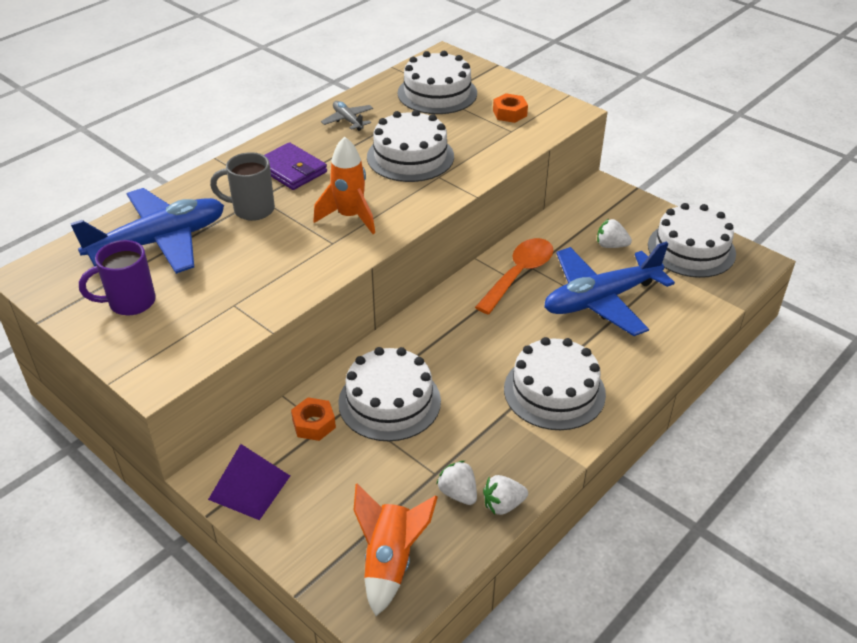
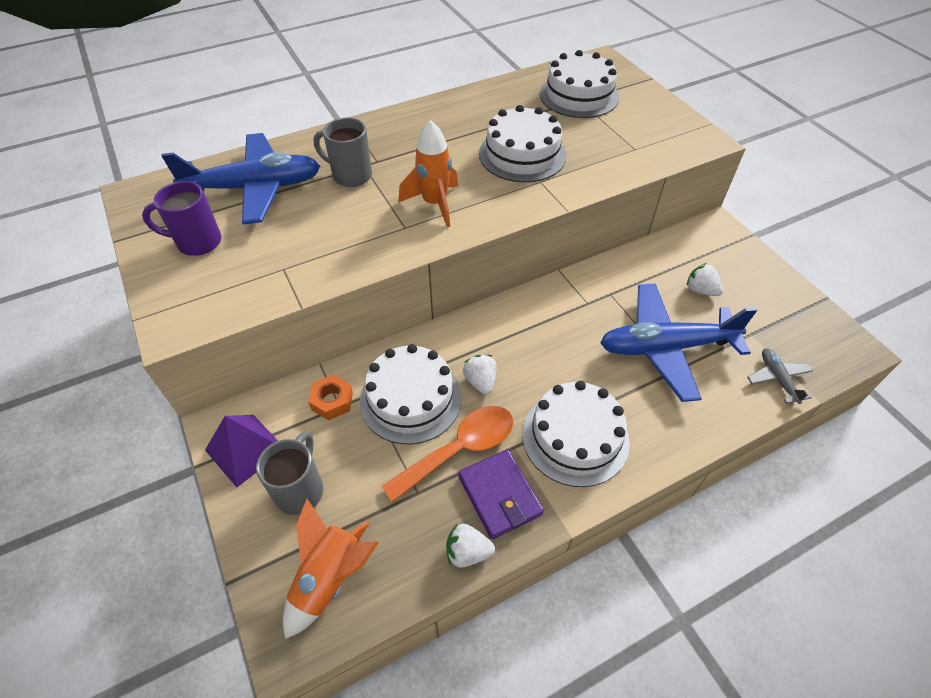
camera: 20 degrees right, 10 degrees up
(291, 170) = (406, 144): purple wallet -> purple wallet (499, 495)
(323, 503) = (300, 490): none -> grey mug
(348, 120) = (482, 106): grey plane -> grey plane (778, 379)
(458, 493) = (429, 523): white strawberry -> white strawberry (480, 381)
(509, 113) = (641, 130): orange nut -> none
(519, 274) = (593, 298): orange spoon -> orange spoon (459, 450)
(691, 249) = (786, 316): white cake -> none

